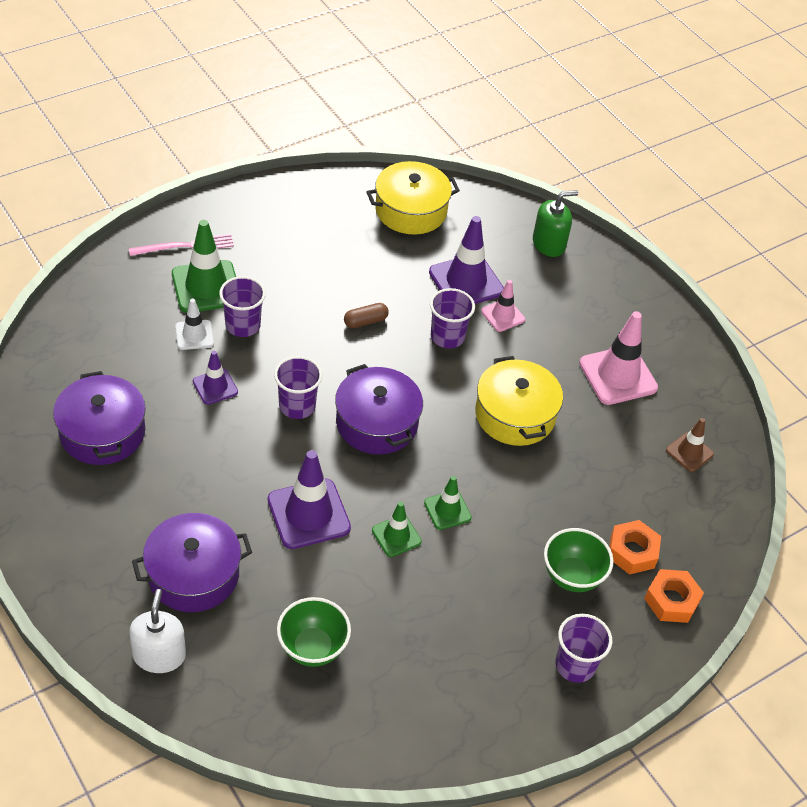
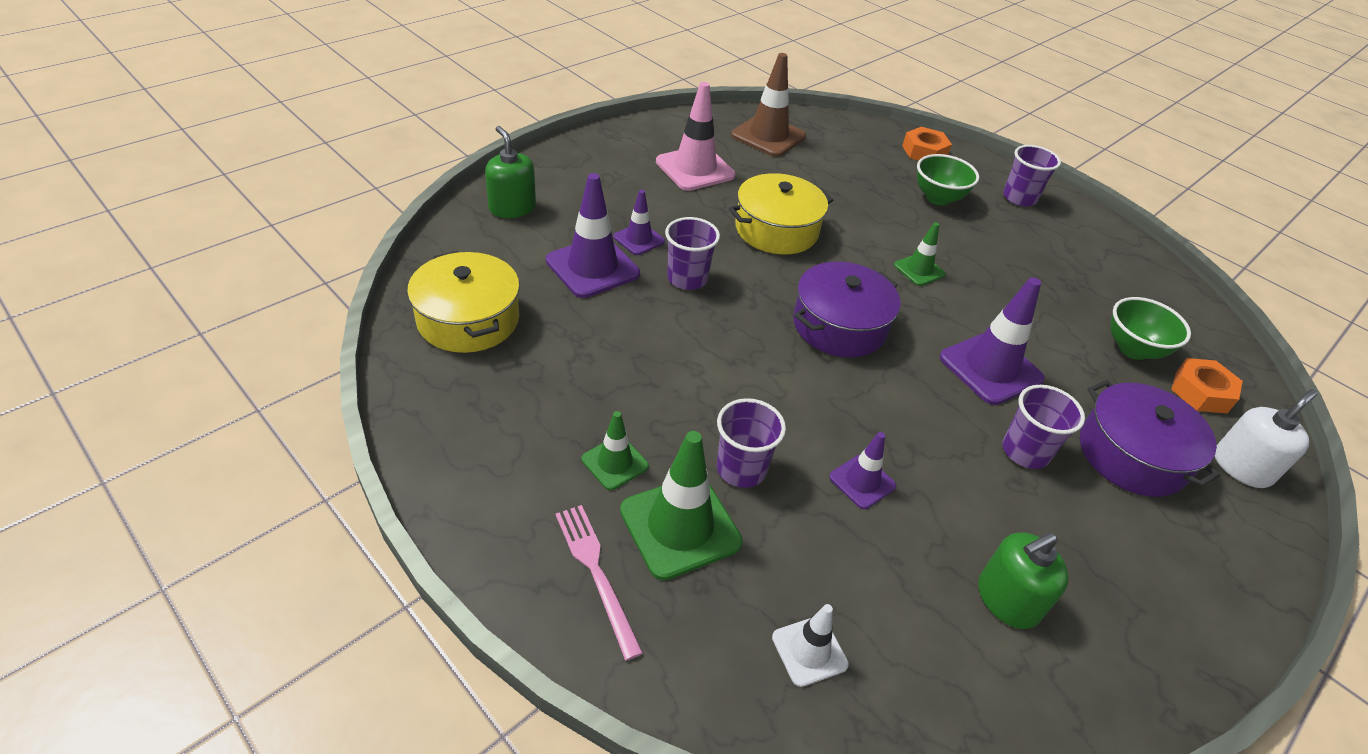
camera: 100 degrees left, 5 degrees down
(102, 432) = (1007, 600): purple pot -> green soap dispenser
(159, 655) = (1242, 467): white soap dispenser -> white soap dispenser turned 150 degrees clockwise
(194, 335) = (782, 523): white traffic cone -> white traffic cone (809, 651)
(297, 406) = (851, 395): purple cup -> purple cup (1025, 451)
(365, 321) = (688, 347): brown capsule -> none
(396, 536) = (971, 302): green traffic cone -> green traffic cone (615, 463)
(502, 315) = (639, 239): pink traffic cone -> purple traffic cone
(632, 552) = (891, 168): orange nut -> orange nut (1201, 392)
(689, 452) = (768, 136): brown traffic cone -> brown traffic cone, size x1.78

